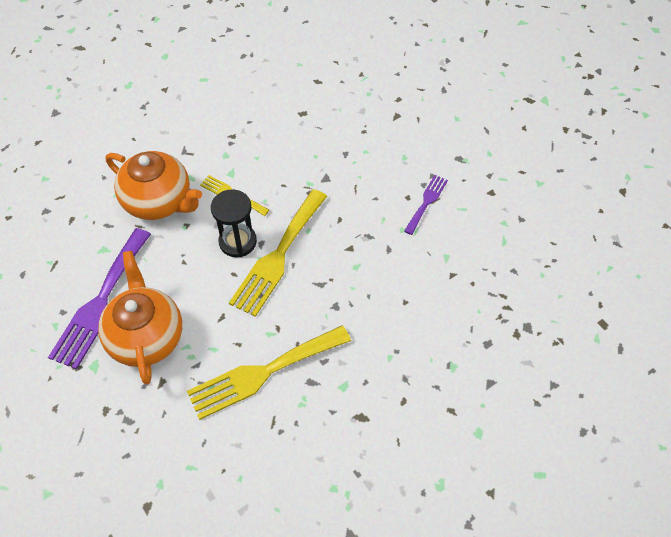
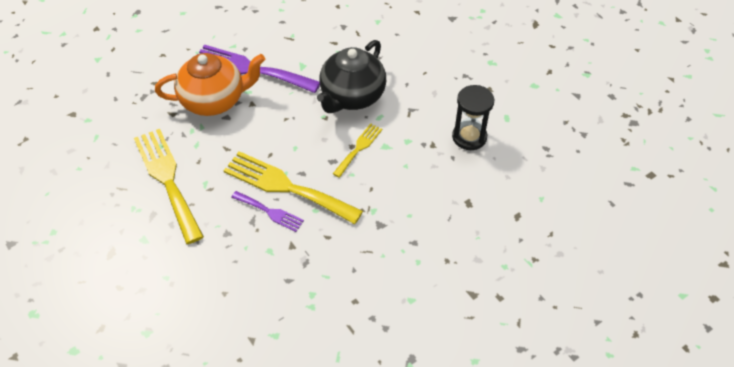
camera: 90 degrees right, 5 degrees down
(159, 201) = (352, 96): orange teapot -> black teapot
(237, 242) = (304, 155): black hourglass -> black hourglass (469, 137)
(426, 202) = (347, 320): purple fork -> purple fork (270, 212)

